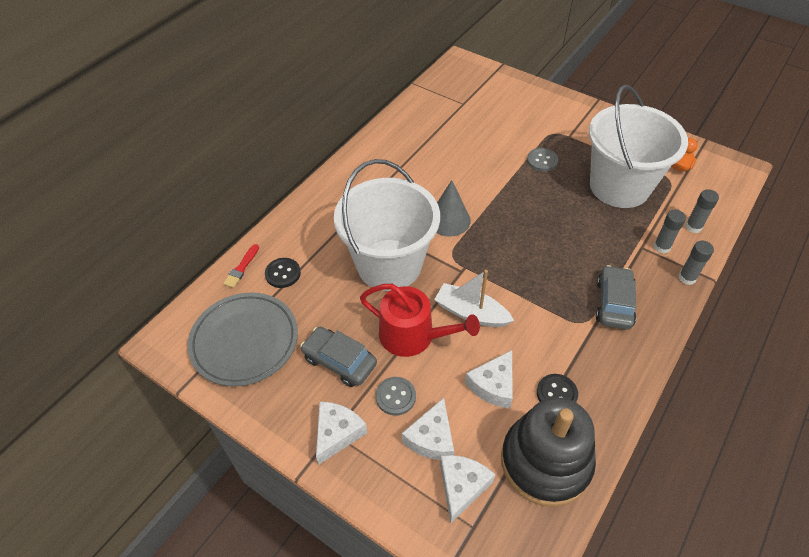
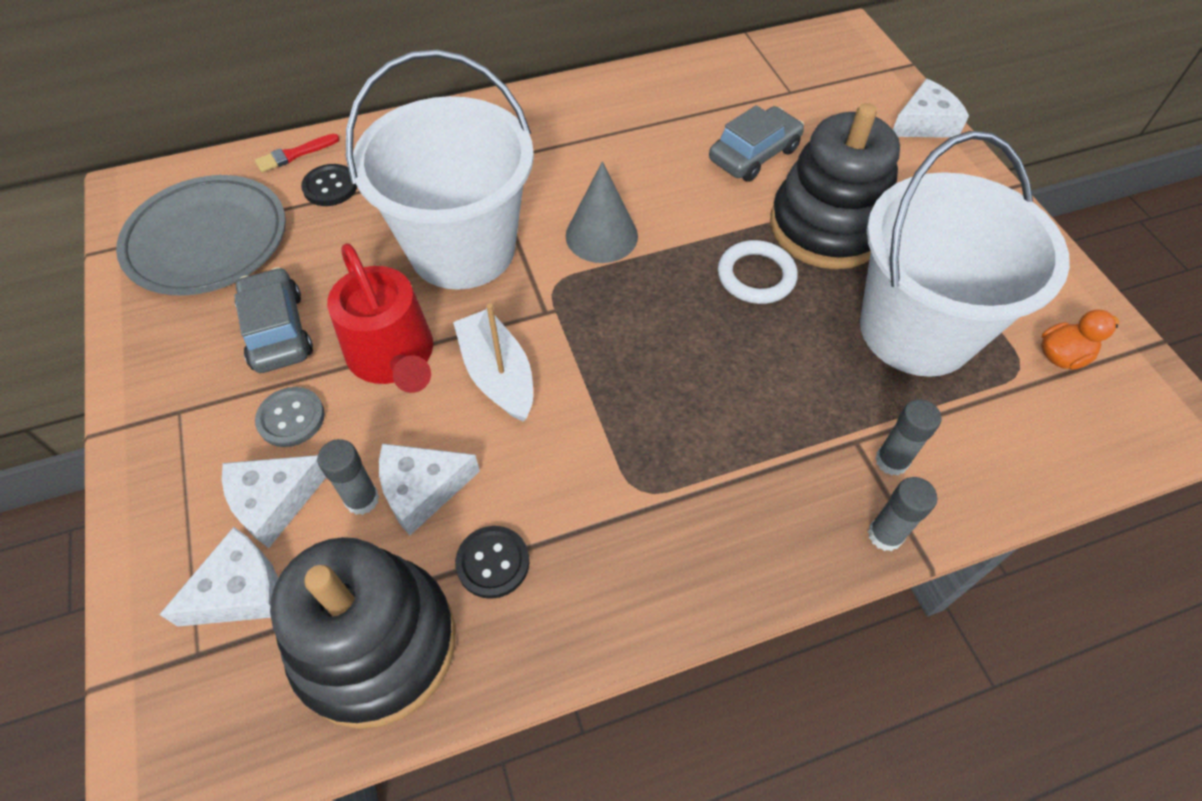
camera: 35 degrees right, 5 degrees up
(337, 433) = (181, 415): white cheese -> white cheese (924, 123)
(535, 200) = (756, 276): none -> white ring
(542, 161) = (827, 227): grey button -> black stacking toy
(613, 303) = (717, 494): grey car -> grey car (753, 154)
(693, 227) = (984, 464): grey glue stick -> grey glue stick (362, 499)

